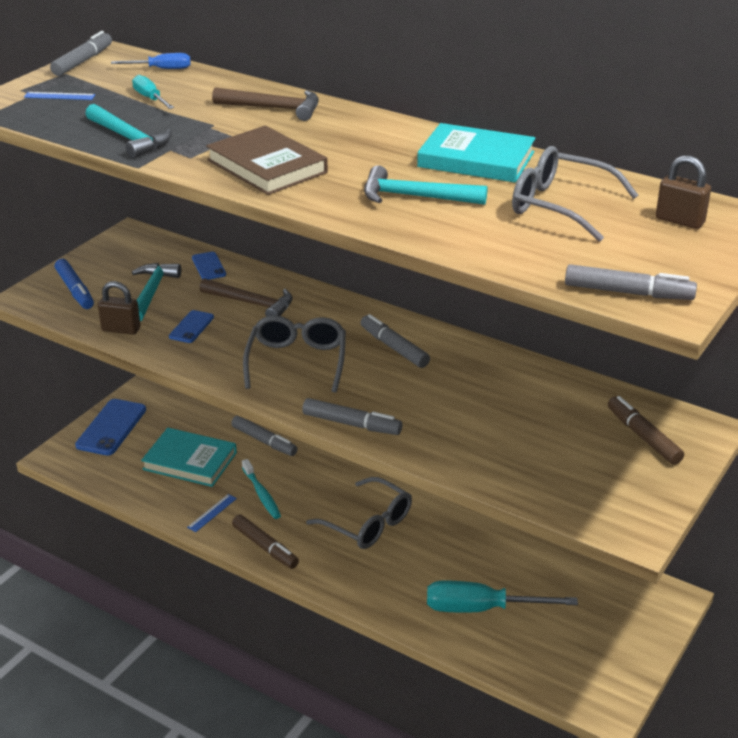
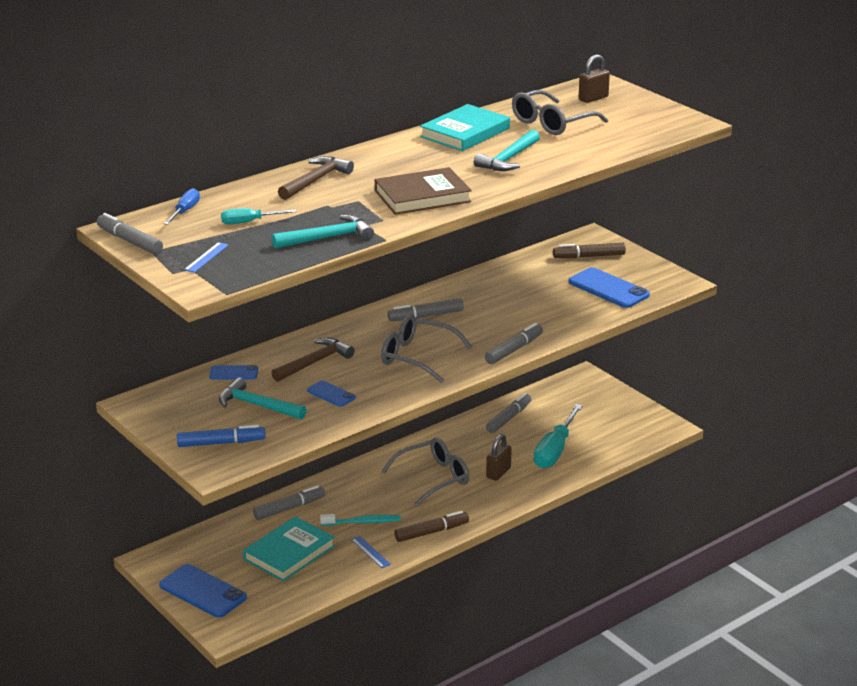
camera: 70 degrees left, 5 degrees down
(121, 329) = (309, 427): brown padlock -> brown padlock (498, 473)
(564, 469) = (608, 289): none -> blue phone
(628, 293) = (670, 128): grey marker -> grey marker (508, 418)

